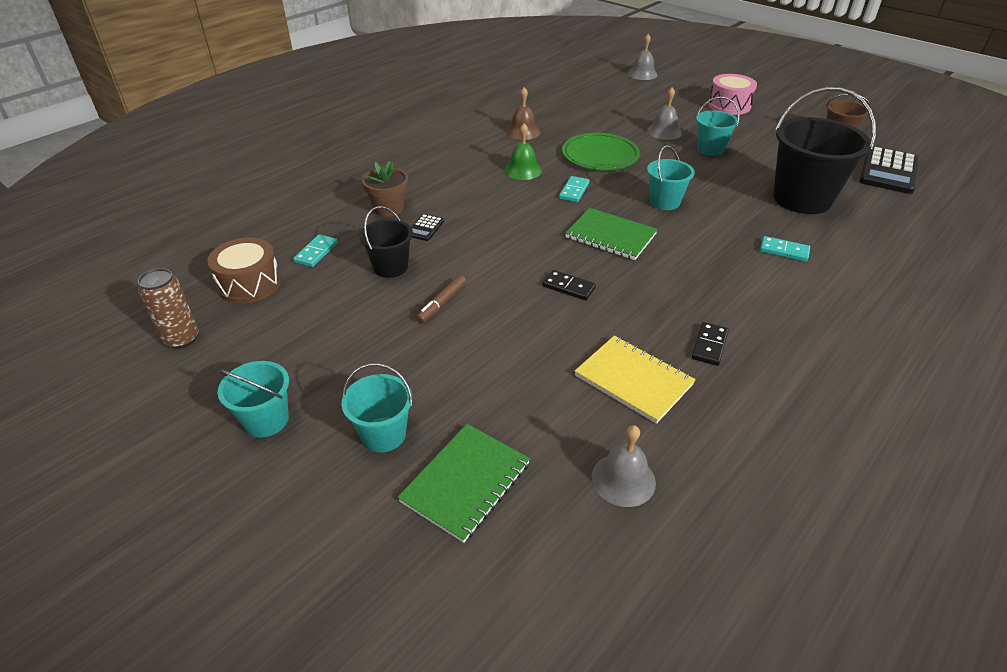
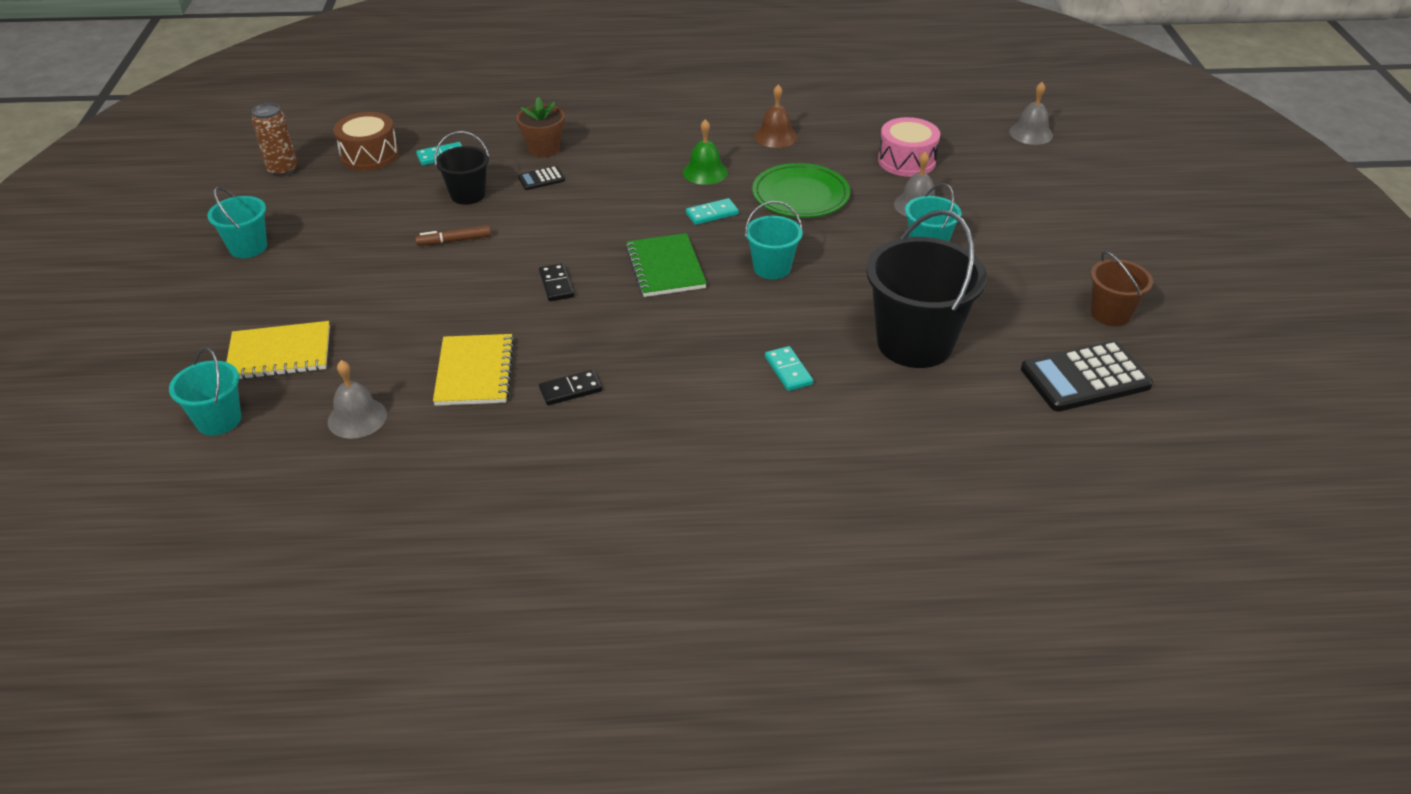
camera: 45 degrees right, 0 degrees up
(383, 434) = (286, 297): turquoise bucket -> turquoise bucket (219, 420)
(465, 482) = (279, 353): green notebook -> yellow notebook
(729, 105) = (1057, 215): pink drum -> pink drum (906, 161)

